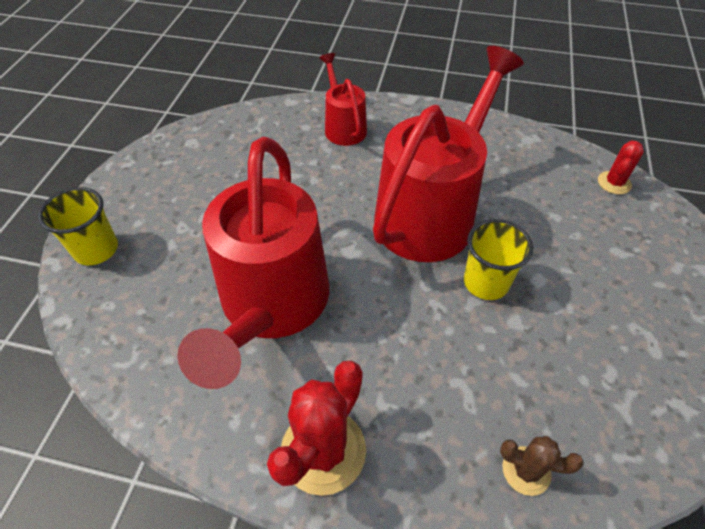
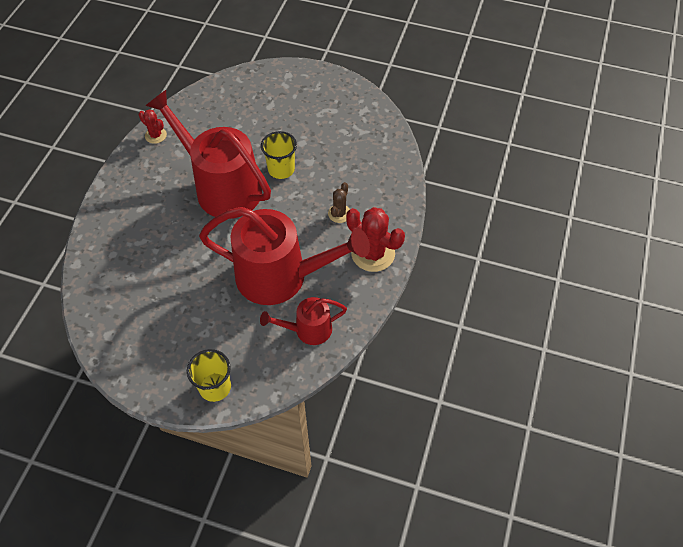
camera: 85 degrees left, 5 degrees up
(343, 127) = (120, 229): red watering can -> red watering can (307, 330)
(526, 470) = (388, 175): brown cactus -> brown cactus (339, 213)
(614, 183) = (217, 92): red cactus -> red cactus (156, 135)

